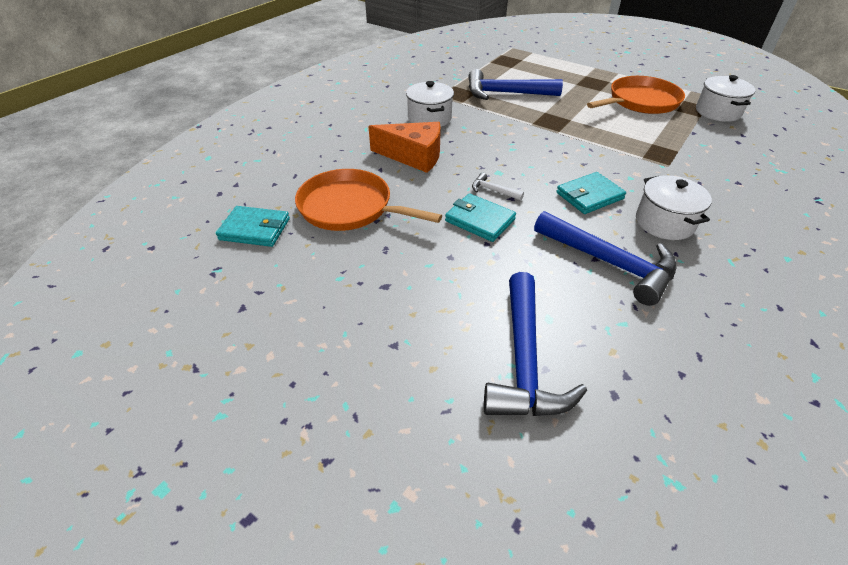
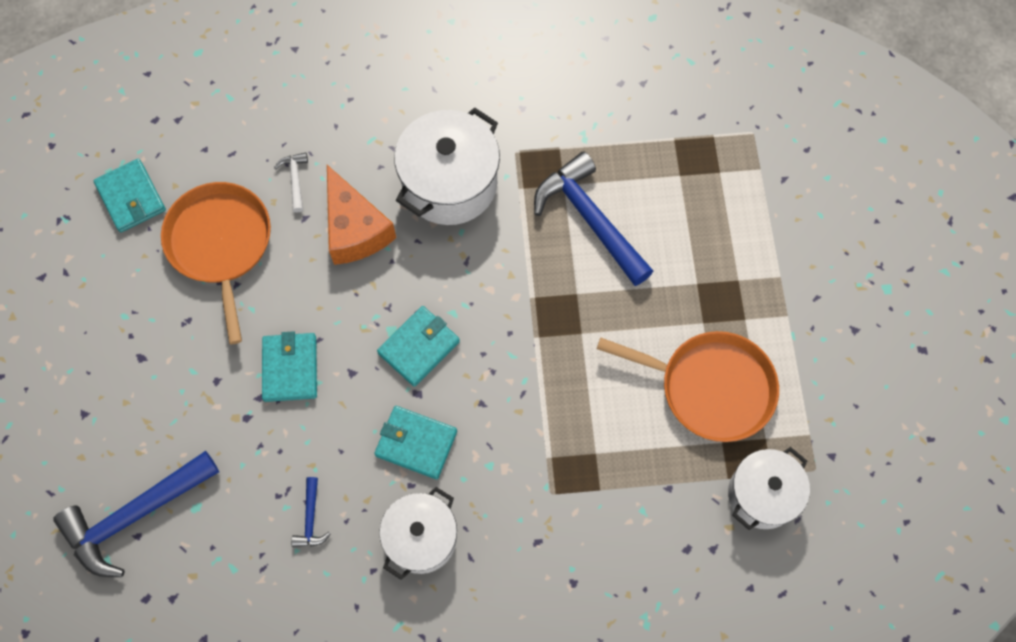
camera: 50 degrees right, 25 degrees up
(429, 118) = (449, 184): white pot -> white pot, size x1.50
(493, 190) = (351, 347): white hammer -> white hammer (295, 180)
(521, 168) = (419, 347): none -> turquoise wallet
(610, 263) = (311, 519): blue hammer -> blue hammer, size x0.43

